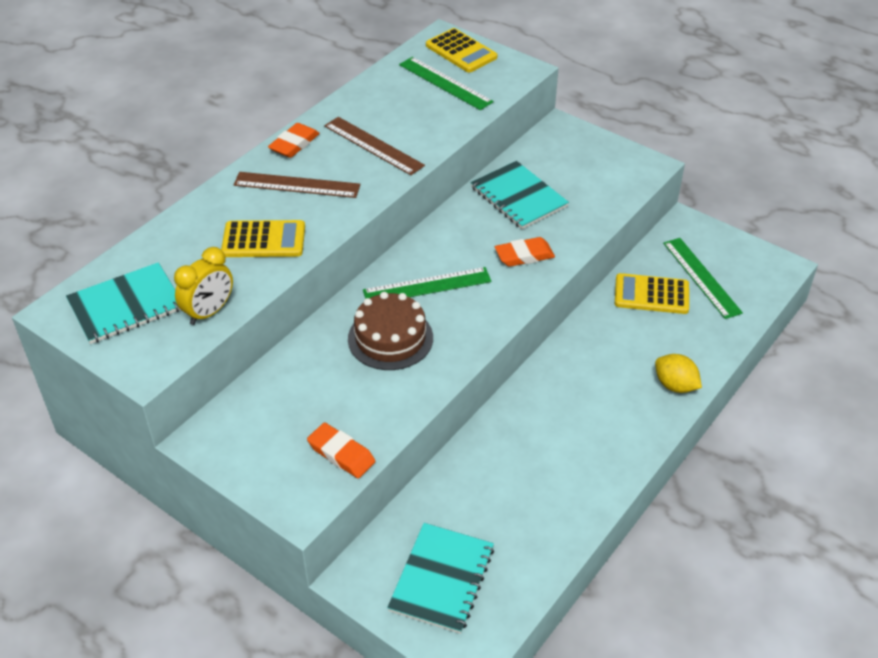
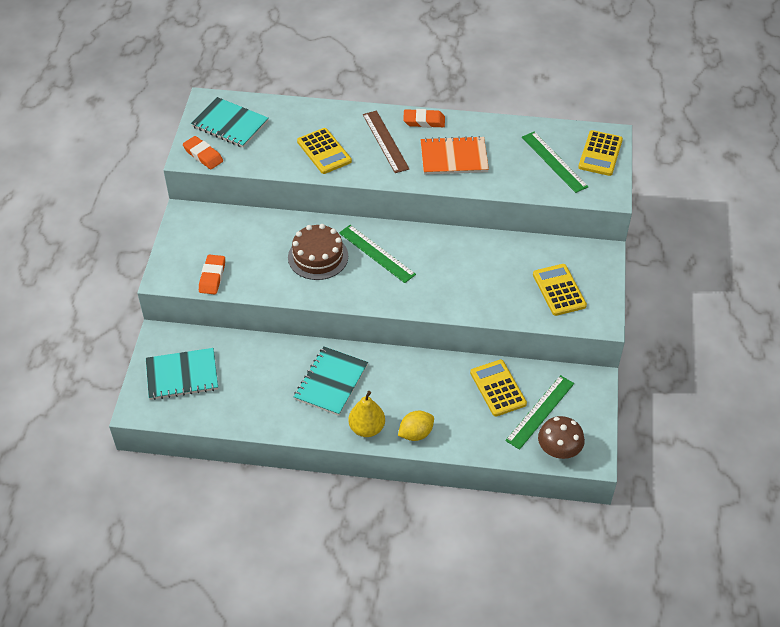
camera: 60 degrees right, 5 degrees up
(209, 312) = (248, 159): yellow clock -> none
(373, 145) = (454, 157): brown ruler -> orange notebook
(445, 83) = (554, 162): green ruler -> green ruler turned 45 degrees counterclockwise
(518, 197) = (502, 262): turquoise notebook -> turquoise notebook (331, 382)
(524, 255) = (443, 289): orange eraser -> orange eraser (203, 155)
(588, 175) = (559, 290): none -> yellow calculator
(643, 425) = (367, 428): none -> yellow pear
(675, 385) = (416, 433): yellow lemon -> yellow lemon turned 45 degrees clockwise
(758, 285) = (558, 450): none -> brown mushroom

